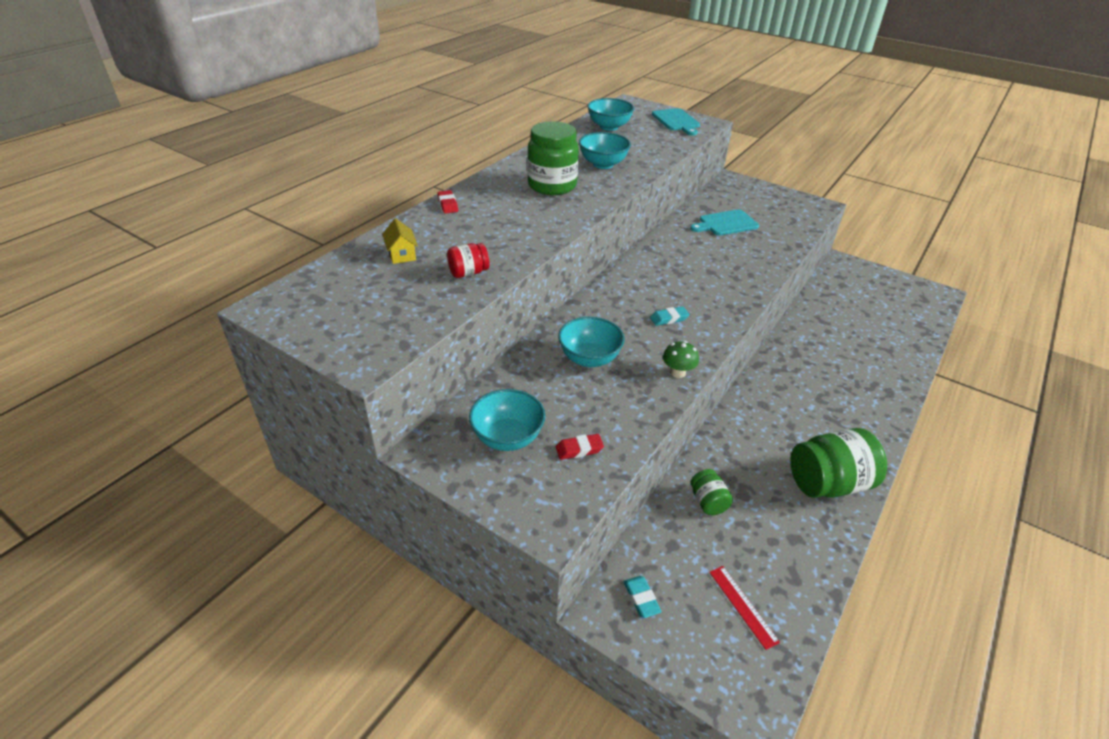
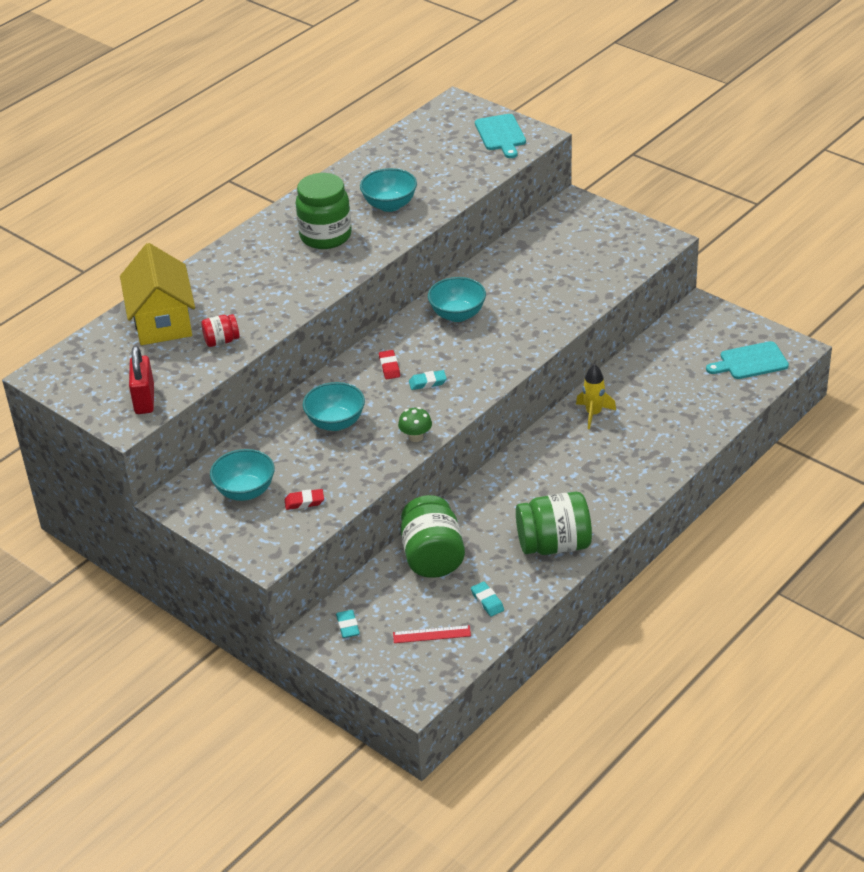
camera: 10 degrees right, 0 degrees up
(388, 334) = (144, 400): none -> red padlock
(402, 254) = (162, 321): yellow house -> yellow house, size x2.36
(448, 204) = (213, 262): red eraser -> red eraser (389, 367)
(609, 127) = (415, 146): turquoise bowl -> turquoise bowl (457, 314)
(708, 502) = (432, 557): green jar -> green jar, size x1.98
(726, 223) = (537, 267): turquoise cutting board -> turquoise cutting board (750, 362)
(743, 606) = (431, 634): red ruler -> red ruler turned 75 degrees counterclockwise
(788, 557) = (487, 601): none -> turquoise eraser
(801, 349) = (593, 414): none -> yellow rocket

